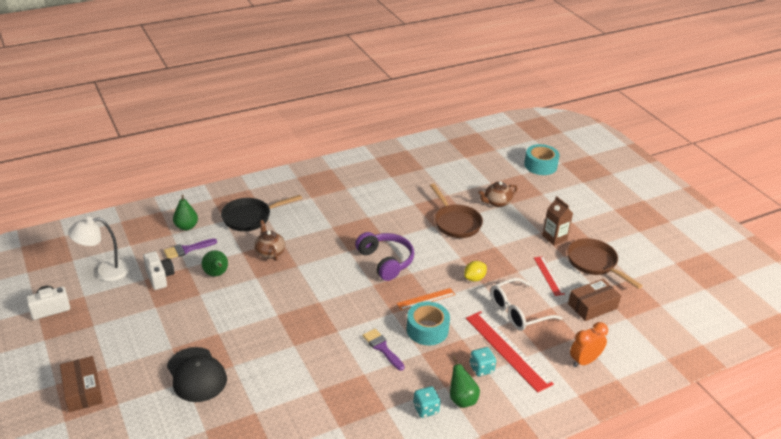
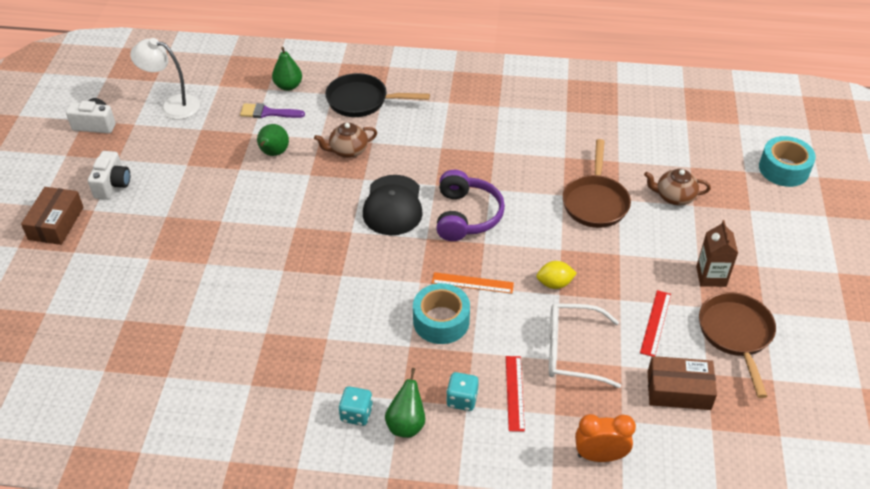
camera: 35 degrees right, 10 degrees up
(159, 277) = (217, 133): white camera -> white camera (112, 185)
(196, 375) = (164, 256): black cap -> black cap (393, 205)
(269, 252) = (348, 150): brown teapot -> brown teapot turned 120 degrees counterclockwise
(382, 348) = (371, 318): purple brush -> none
(508, 350) = (515, 393): red ruler -> red ruler, size x0.55

